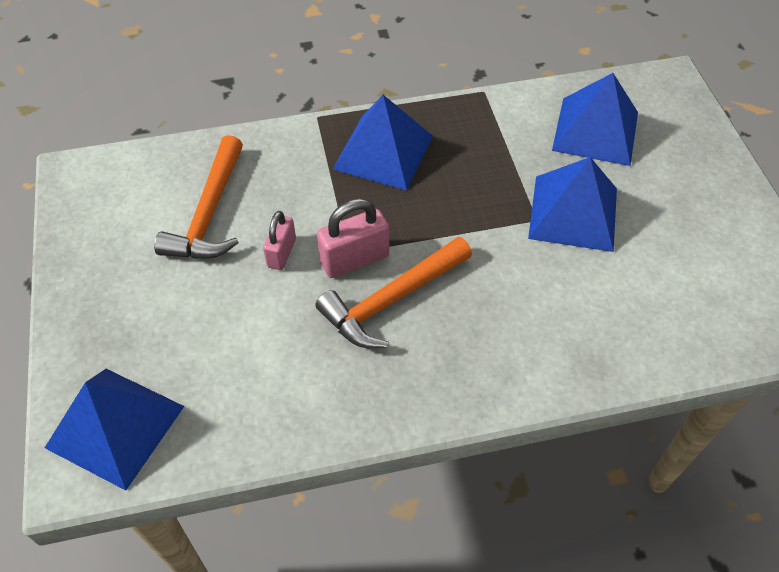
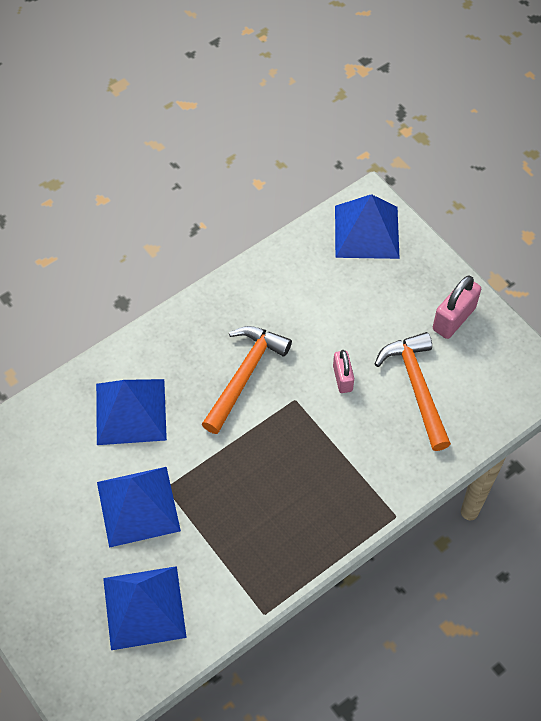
camera: 155 degrees right, 5 degrees up
(354, 259) = (287, 395): pink padlock -> pink padlock (453, 318)
(383, 152) = (318, 501): blue pyramid -> blue pyramid (130, 411)

